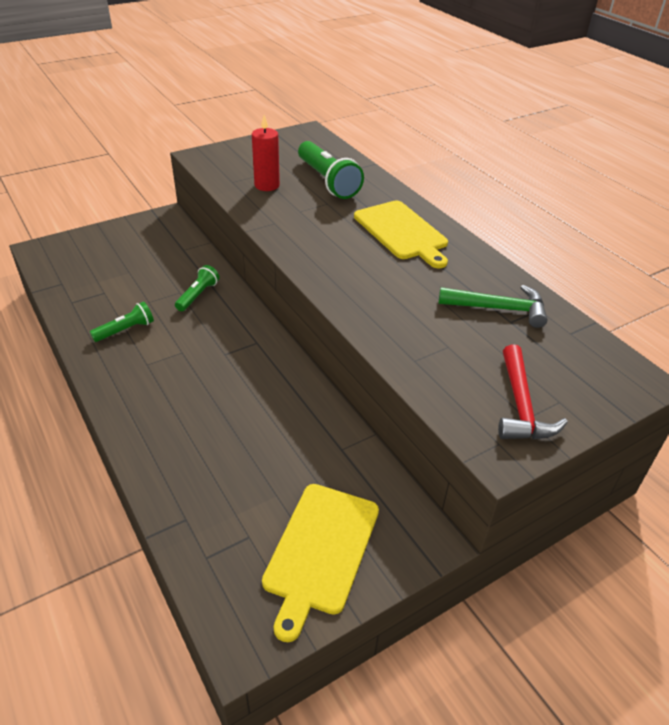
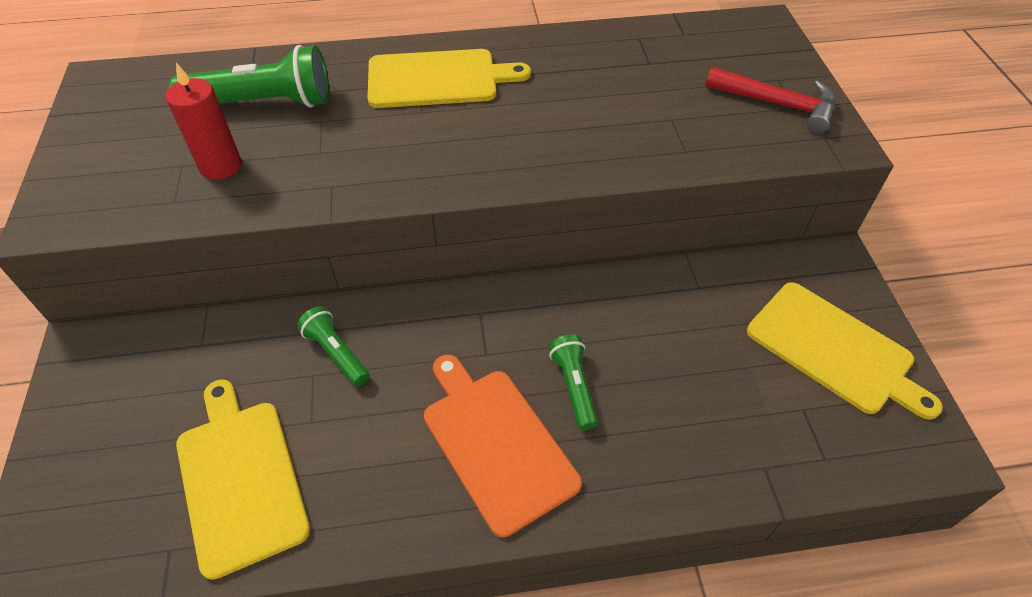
camera: 65 degrees left, 10 degrees up
(106, 290) = (240, 478): none -> yellow cutting board
(125, 330) = (366, 467): green flashlight -> green flashlight (574, 386)
(159, 376) = (496, 443): none -> orange cutting board
(499, 309) = (625, 62): green hammer -> none

